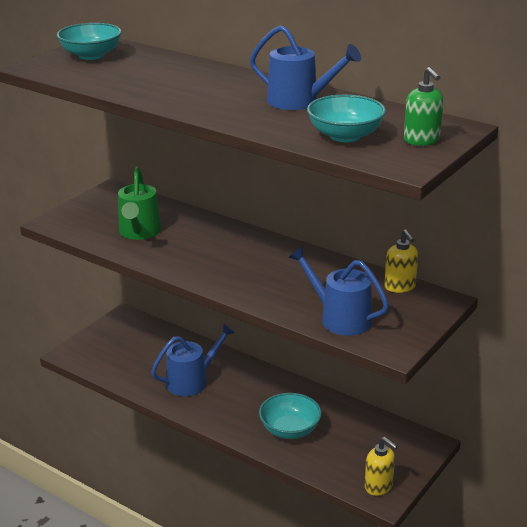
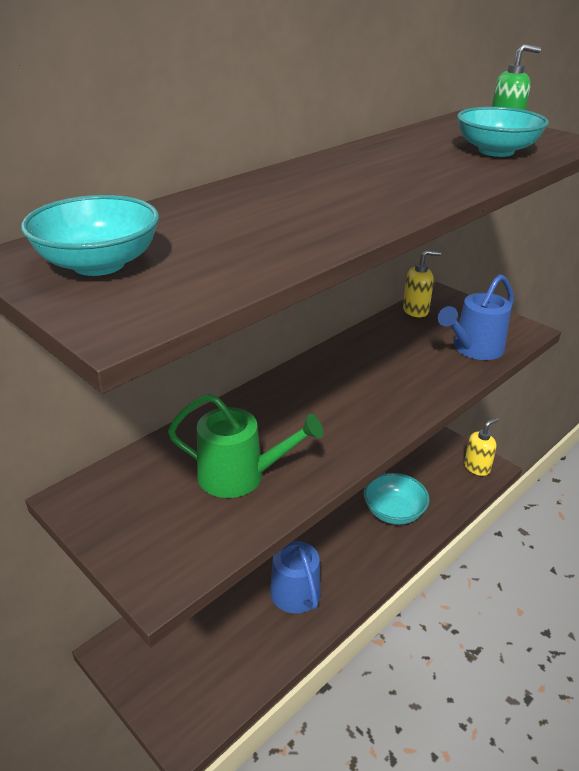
camera: 80 degrees left, 5 degrees up
(299, 101) = (388, 159): blue watering can -> none

